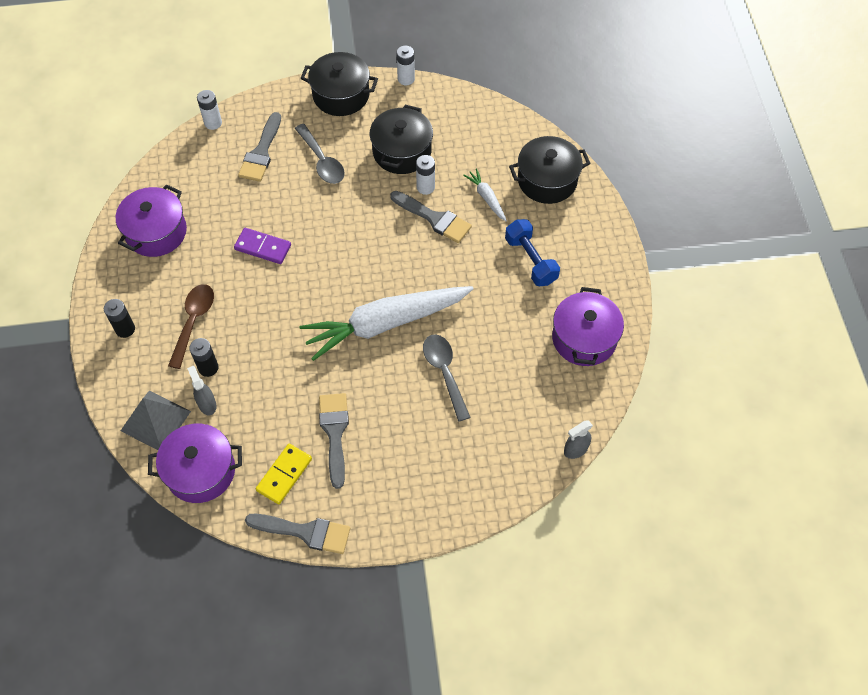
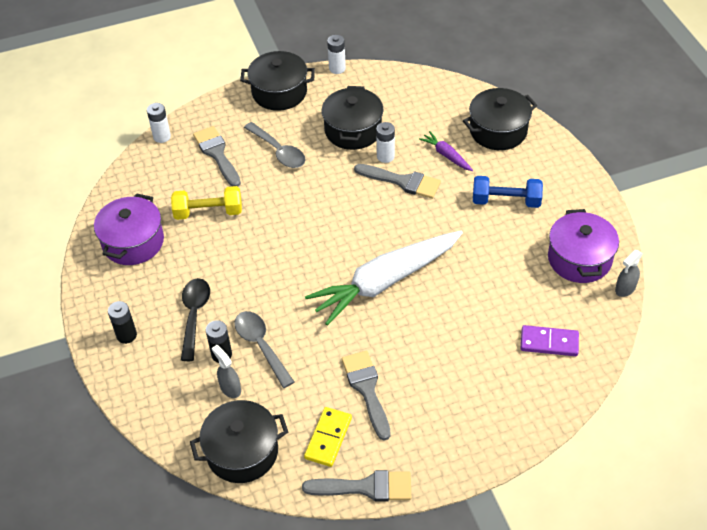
camera: 10 degrees left, 10 degrees down
(156, 420) = (182, 414): grey pyramid -> none
(193, 321) = (194, 315): brown spoon -> black spoon
(200, 471) = (242, 452): purple pot -> black pot
(236, 214) = (208, 212): none -> yellow dumbbell
(261, 152) = (217, 154): grey brush -> grey brush turned 150 degrees clockwise
(263, 247) = (244, 236): purple domino -> purple domino (549, 342)
(444, 372) = (457, 314): grey spoon -> grey spoon (261, 346)
(486, 198) = (446, 155): white carrot -> purple carrot
(530, 260) = (506, 201): blue dumbbell -> blue dumbbell turned 45 degrees counterclockwise
(575, 449) = (605, 358): grey spray bottle -> grey spray bottle (625, 289)

